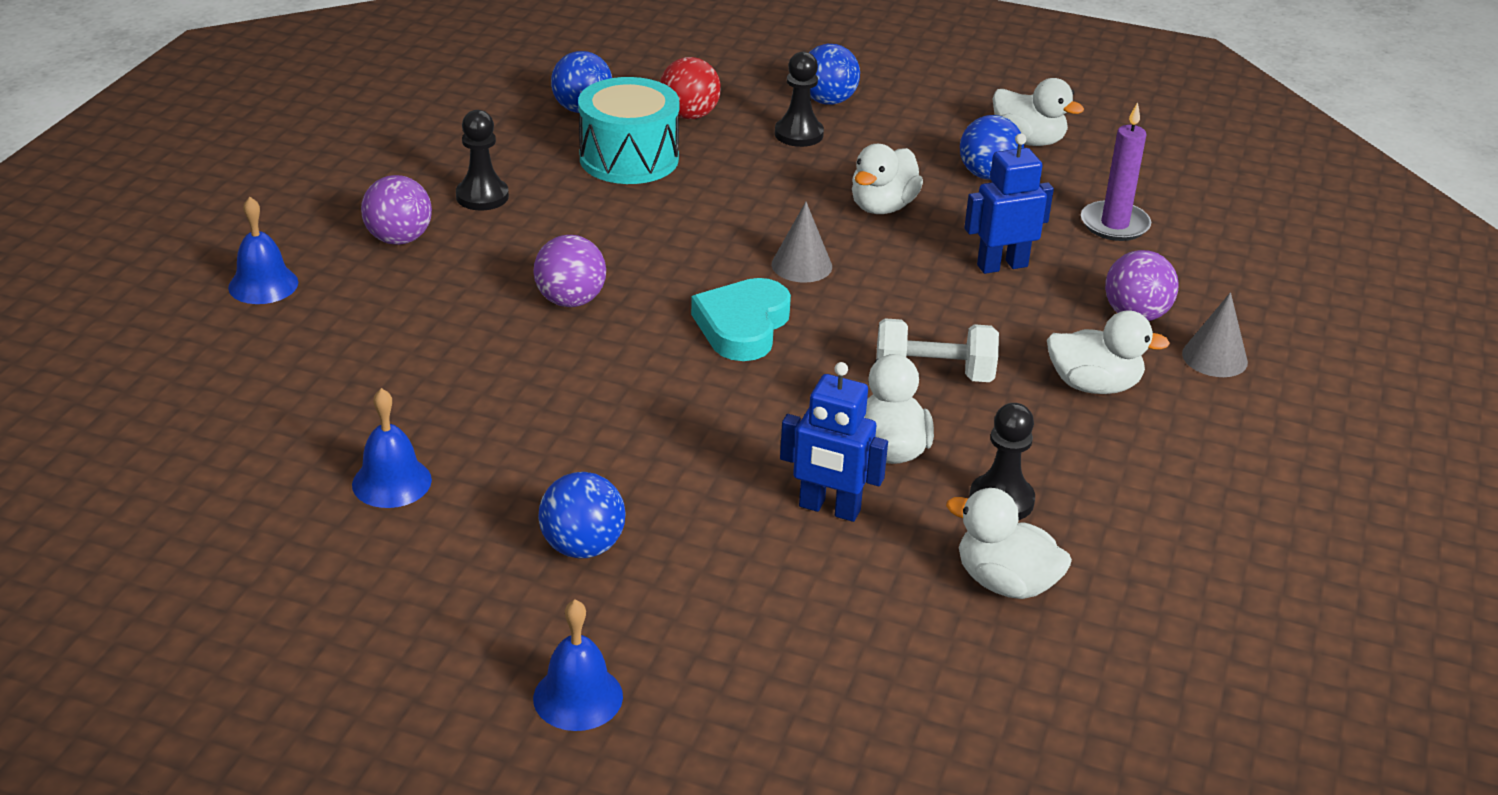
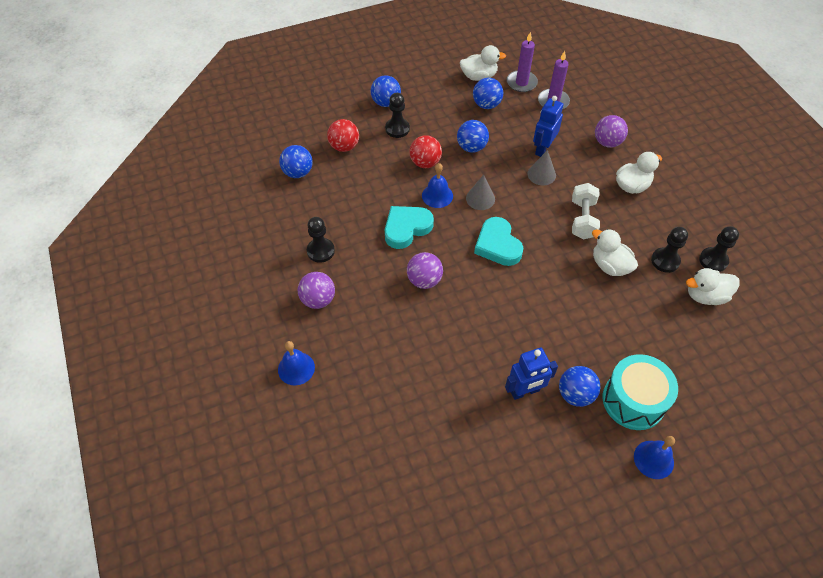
camera: 40 degrees left, 20 degrees up
(391, 482) = (477, 423): blue bell -> blue bell (437, 195)
(629, 158) = (351, 187): turquoise drum -> turquoise drum (633, 400)
(637, 237) = (406, 228): none -> turquoise heart
(780, 187) = (425, 163): none -> red ball
(829, 509) = (624, 308): blue robot -> blue robot (525, 391)
(882, 207) = (471, 147): white duck -> blue ball
(933, 375) = (582, 219): white dumbbell -> white dumbbell turned 45 degrees counterclockwise
(1093, 179) = (521, 83): none -> purple candle
(1097, 552) = (713, 260): none -> black pawn
(1214, 358) = (649, 145): grey cone -> grey cone (541, 174)

